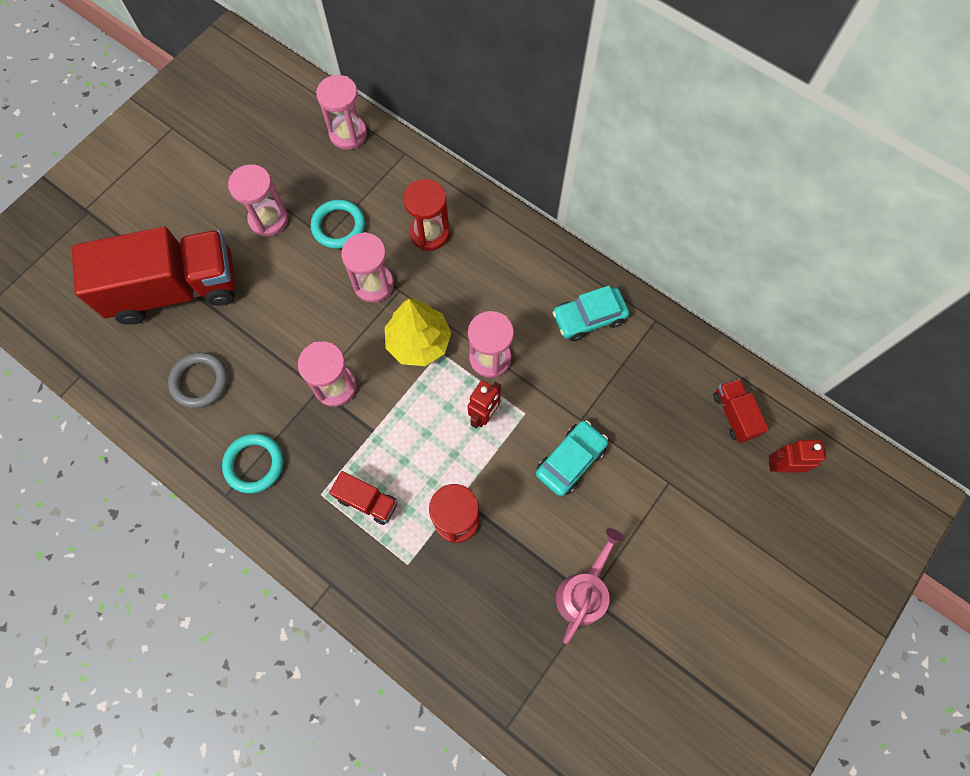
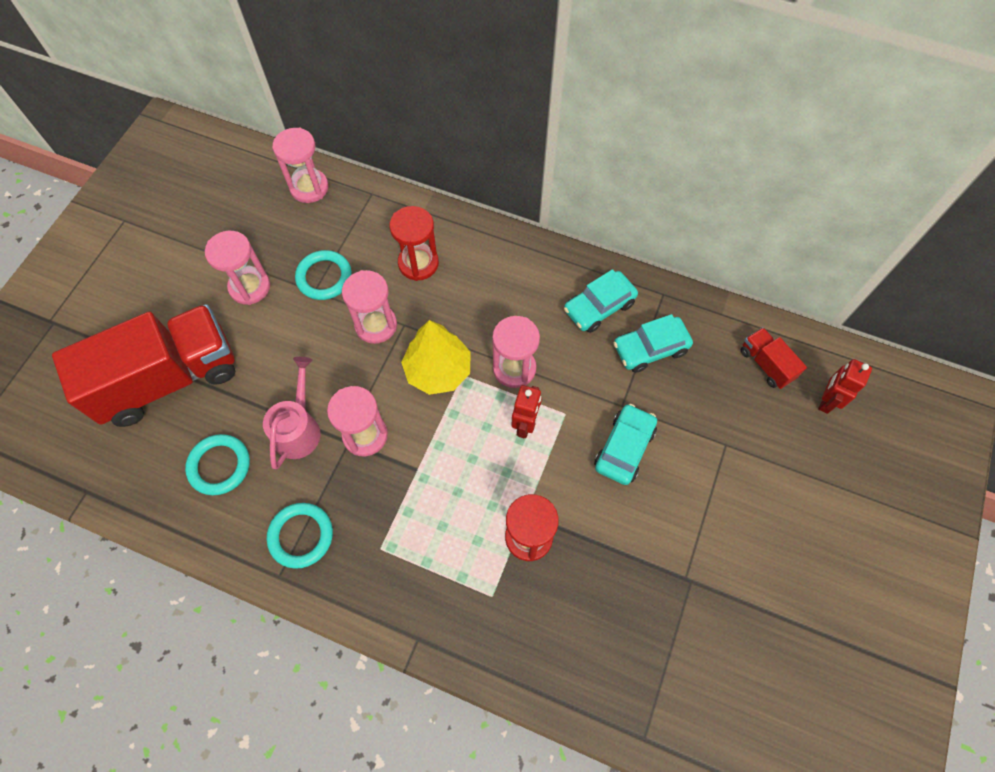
camera: 15 degrees left, 5 degrees down
(199, 381) = (219, 466): grey ring -> turquoise ring
(367, 501) = (431, 542): red truck -> none
(583, 592) = (678, 575): pink watering can -> pink watering can (298, 429)
(625, 371) = (650, 348): none -> turquoise car
(782, 466) = (826, 401): red robot -> red robot turned 45 degrees counterclockwise

